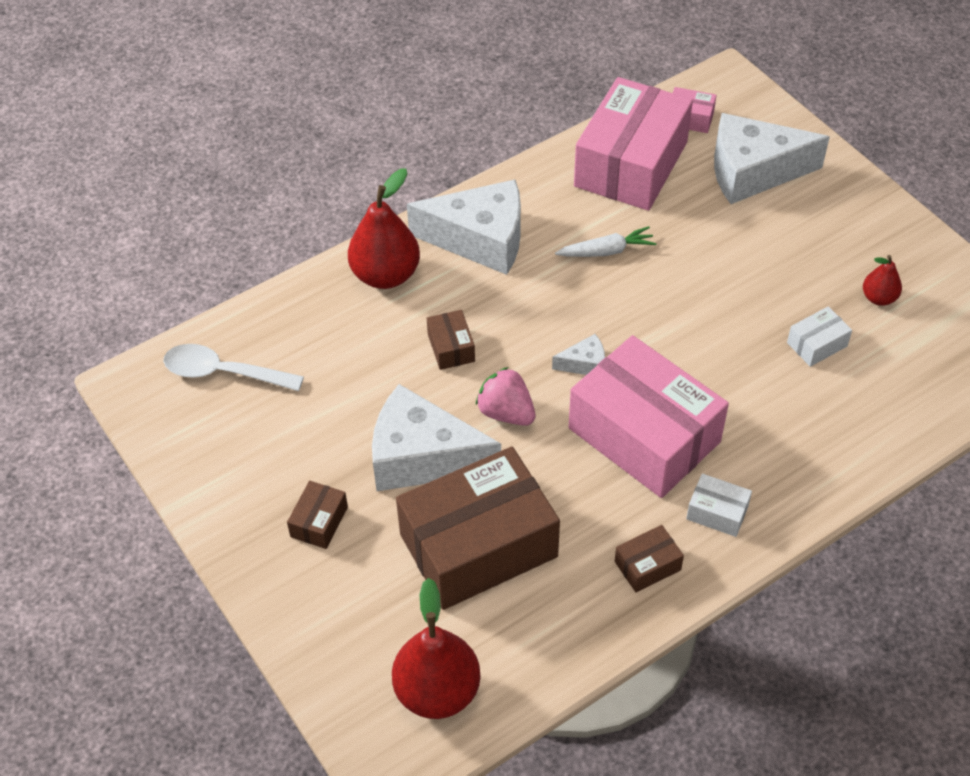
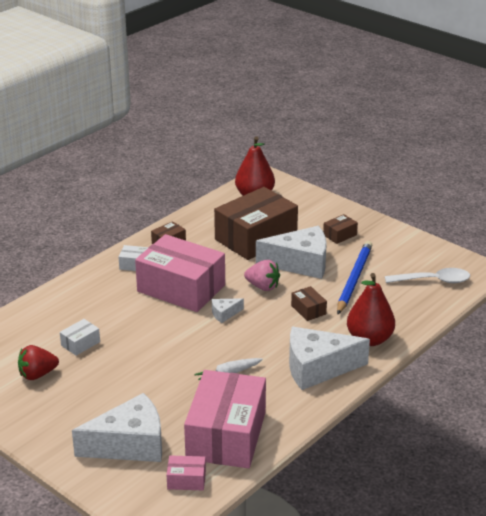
camera: 165 degrees right, 20 degrees down
(319, 522) = (340, 235): brown box -> brown box turned 45 degrees clockwise
(349, 401) = (354, 279): none -> blue pencil
(878, 298) = (37, 374): red pear -> red strawberry

